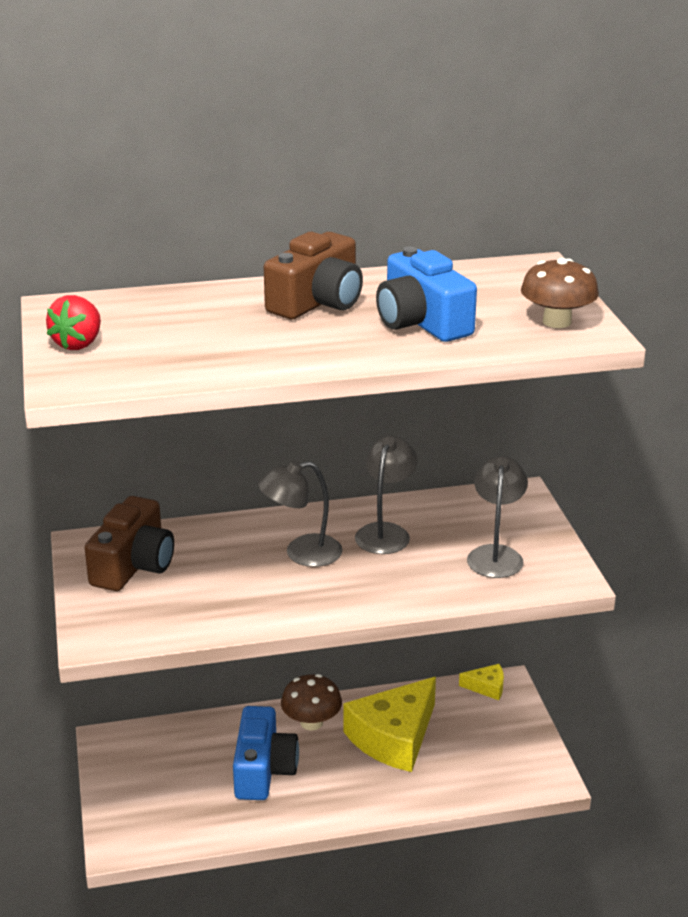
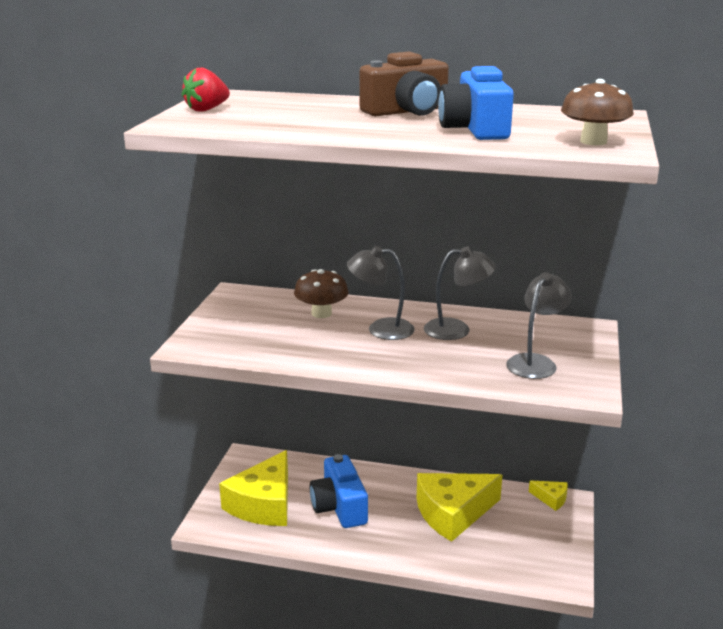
camera: 25 degrees right, 5 degrees down
(133, 565) = (255, 311): brown camera -> none
(171, 795) = (264, 504): none -> yellow cheese
(263, 770) = (339, 507): blue camera -> blue camera turned 135 degrees clockwise
(311, 722) = (396, 485): brown mushroom -> brown mushroom (321, 313)
(385, 532) = (457, 329): grey lamp -> grey lamp turned 45 degrees clockwise

